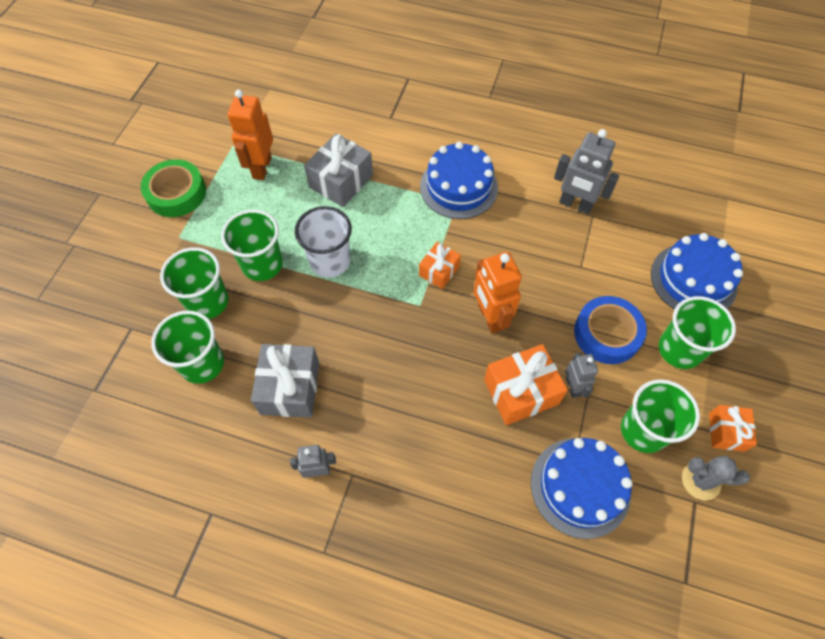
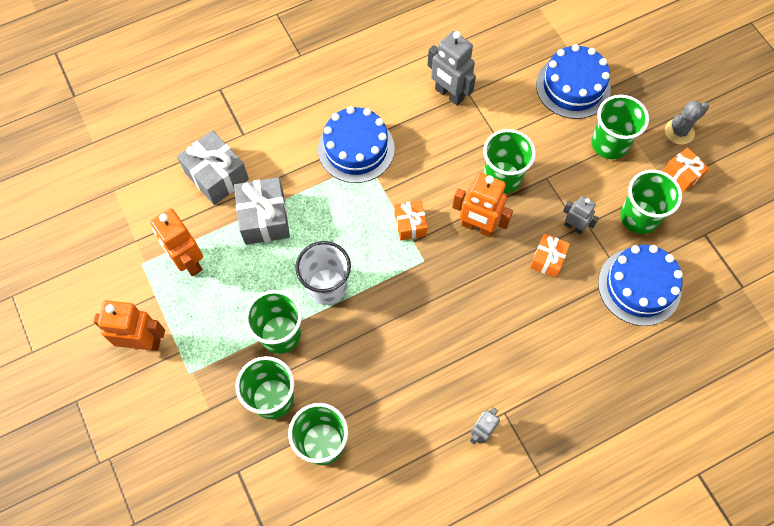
camera: 45 degrees left, 5 degrees up
(176, 193) = (143, 342): green tape -> orange robot
(290, 388) = (402, 399): grey gift -> grey gift (216, 176)
(521, 392) = (547, 259): orange gift -> orange gift, size x0.60
(552, 298) = (502, 177): none -> green cup
(575, 205) = (449, 94): grey robot -> grey robot turned 60 degrees clockwise
(607, 333) = (559, 172): blue tape -> none
(701, 481) = (696, 218): grey cactus -> grey cactus (679, 132)

